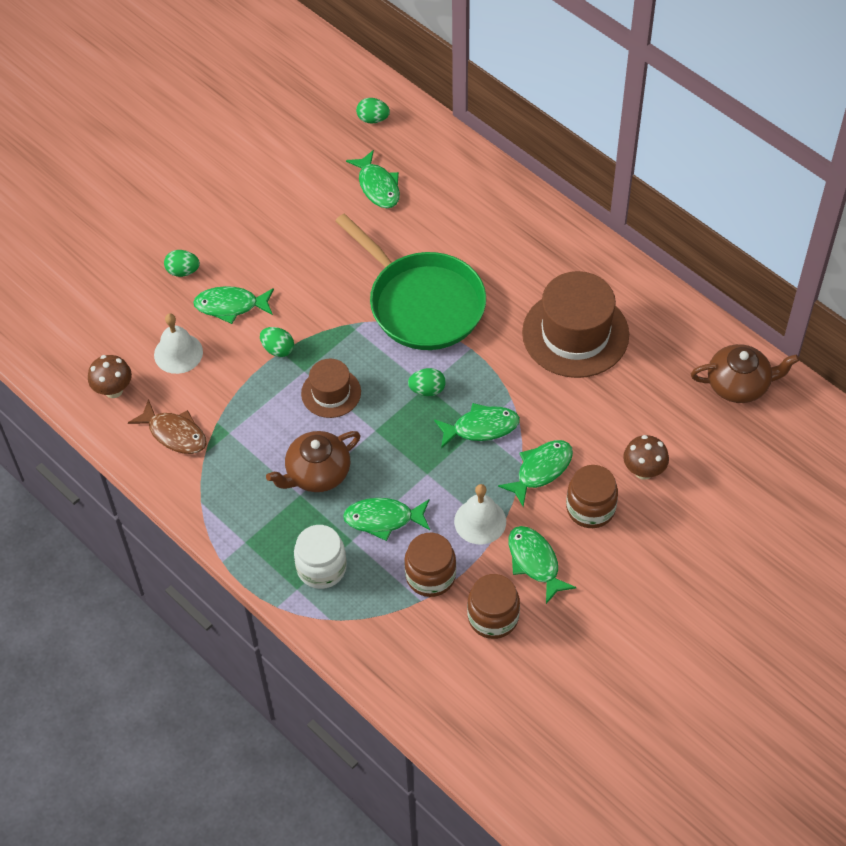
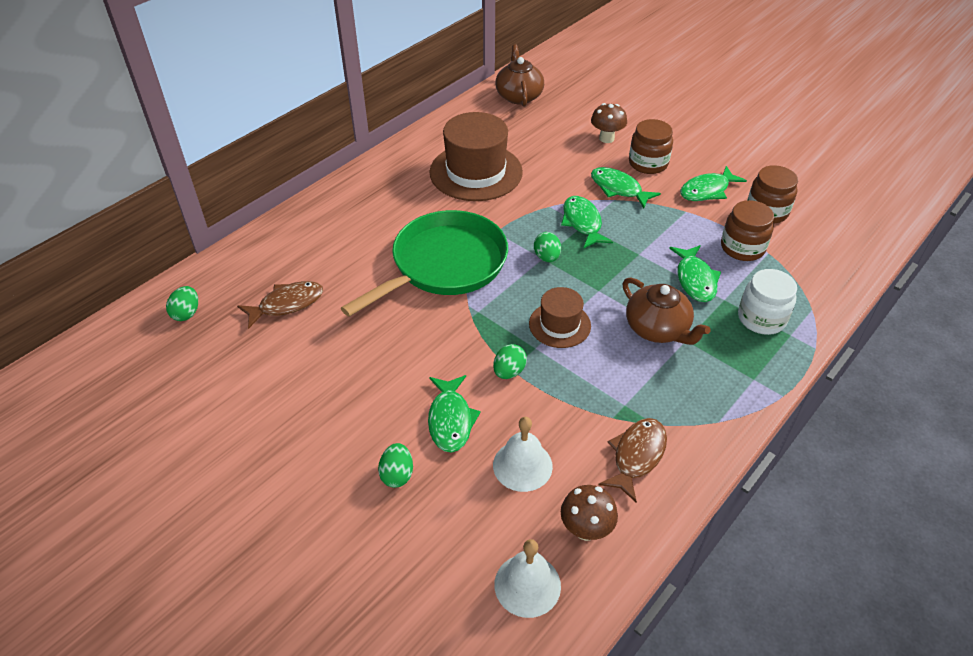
camera: 95 degrees left, 10 degrees down
(378, 186) = (287, 304): green fish -> brown fish
(480, 521) = (678, 221): white bell -> white bell (527, 585)

